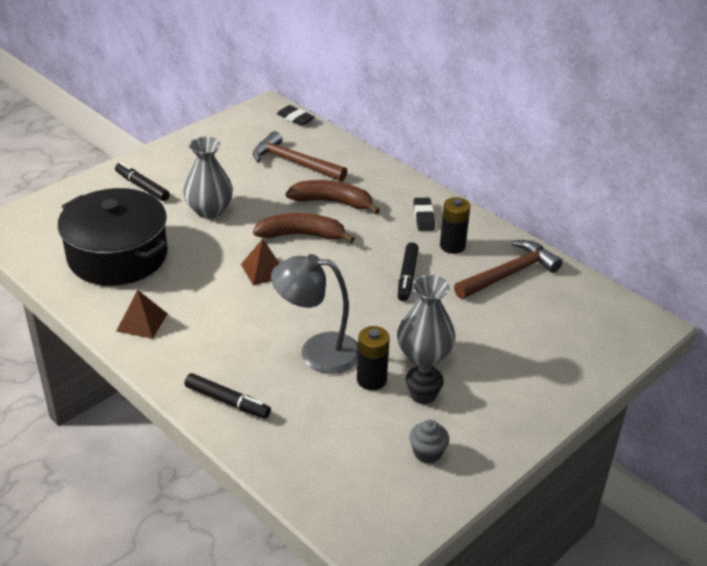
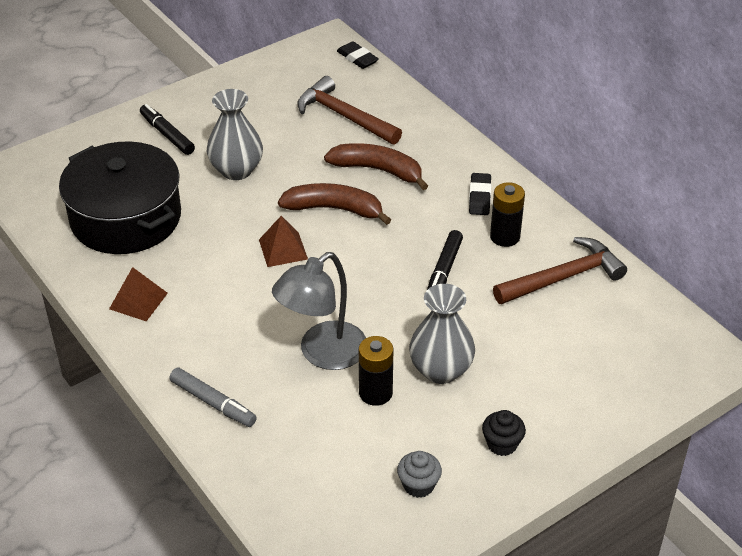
camera: 10 degrees right, 5 degrees up
(227, 401) = (213, 403): black marker -> grey marker
(317, 352) = (322, 354): grey lamp -> grey lamp turned 60 degrees counterclockwise
(423, 395) = (429, 416): black cupcake -> black cupcake (502, 444)

